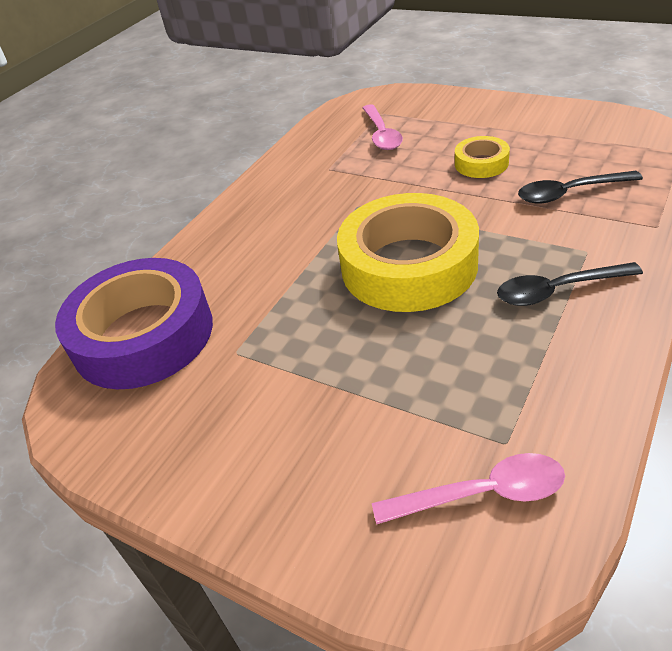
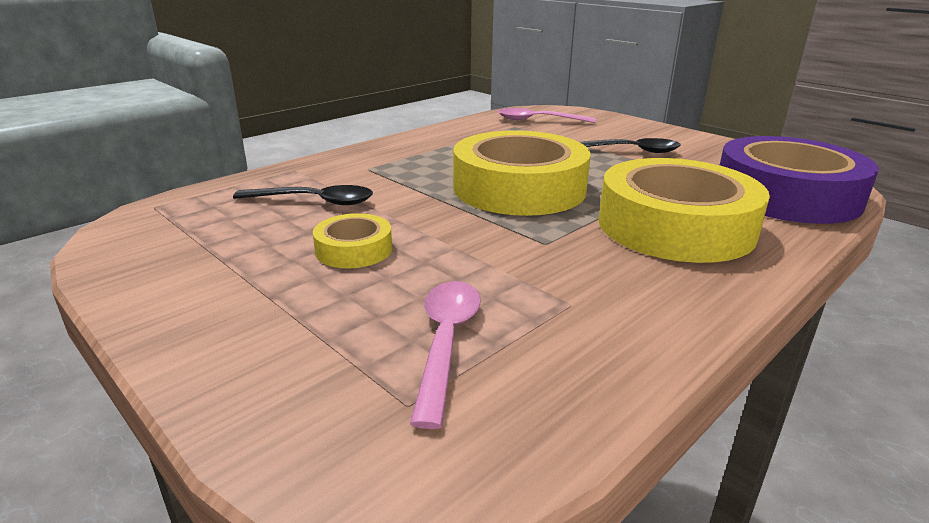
camera: 170 degrees left, 15 degrees down
(262, 252) = (675, 226): none -> yellow tape
(557, 290) = (419, 158): black spoon -> black spoon (629, 151)

